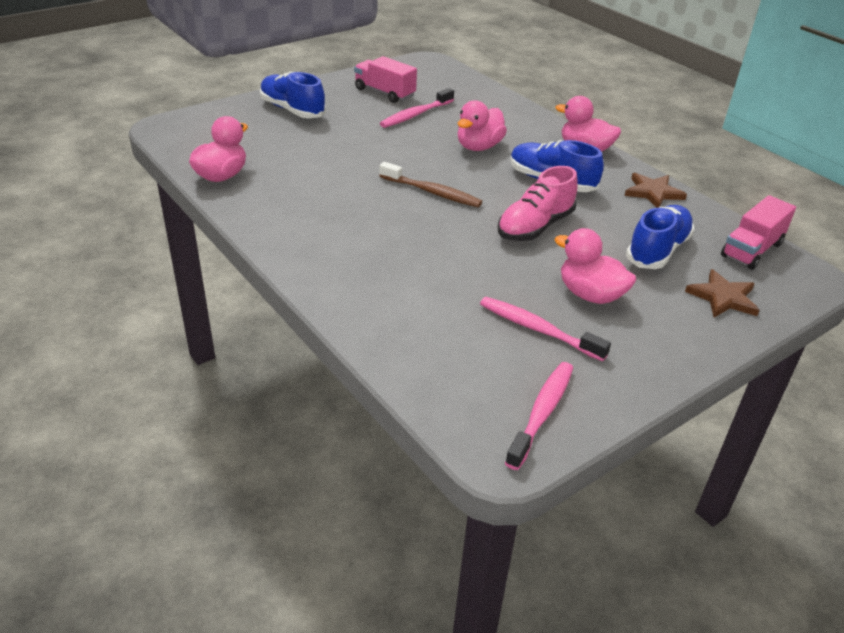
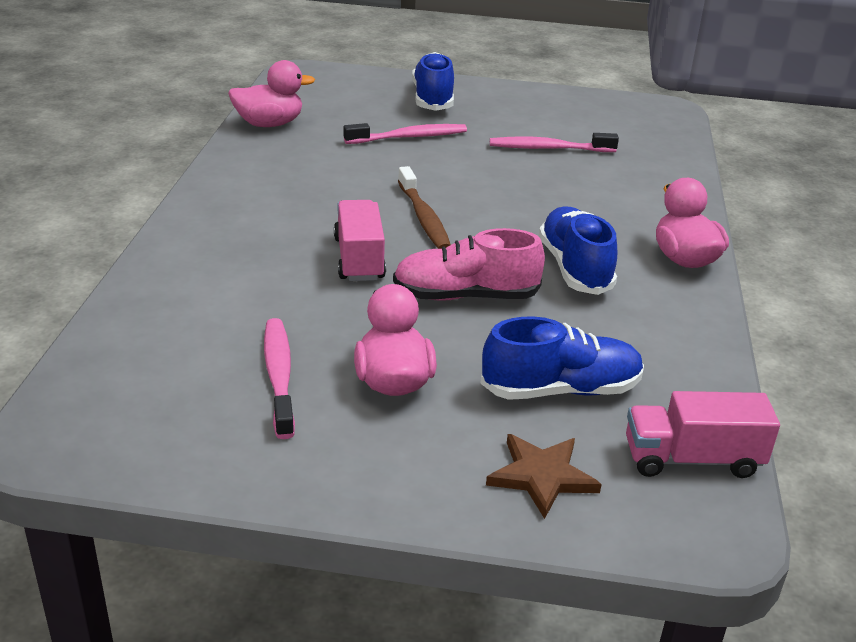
camera: 45 degrees right, 5 degrees down
(384, 93) = (556, 118): pink truck -> pink truck (359, 259)
(478, 147) = (557, 203): pink duck -> none
(542, 413) = (140, 437): pink toothbrush -> pink toothbrush (409, 137)
(653, 192) = (683, 338): brown star -> none

